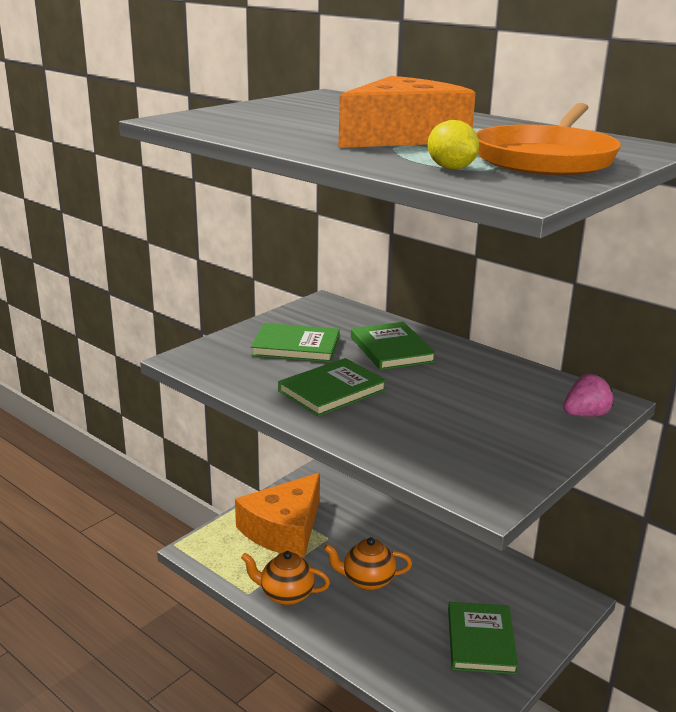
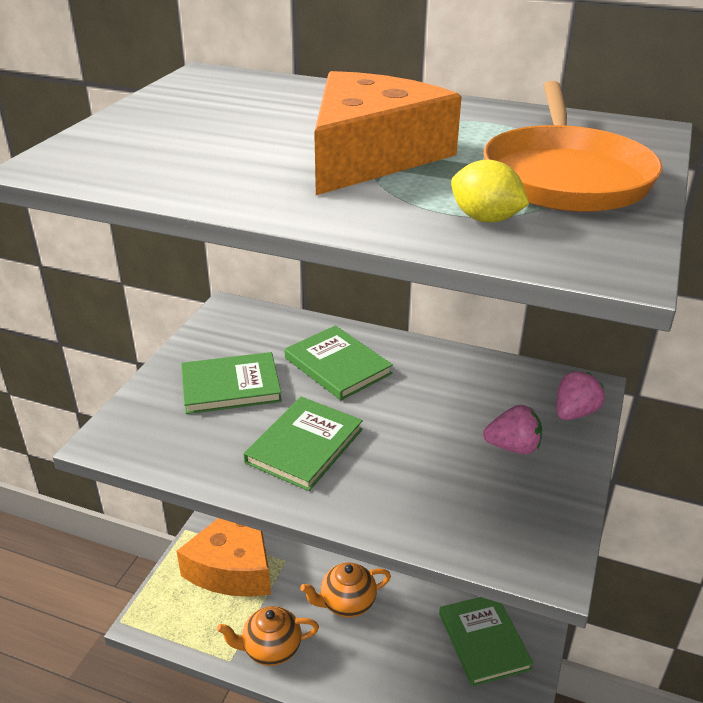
camera: 20 degrees left, 10 degrees up
(511, 425) = (513, 447): none -> pink strawberry

